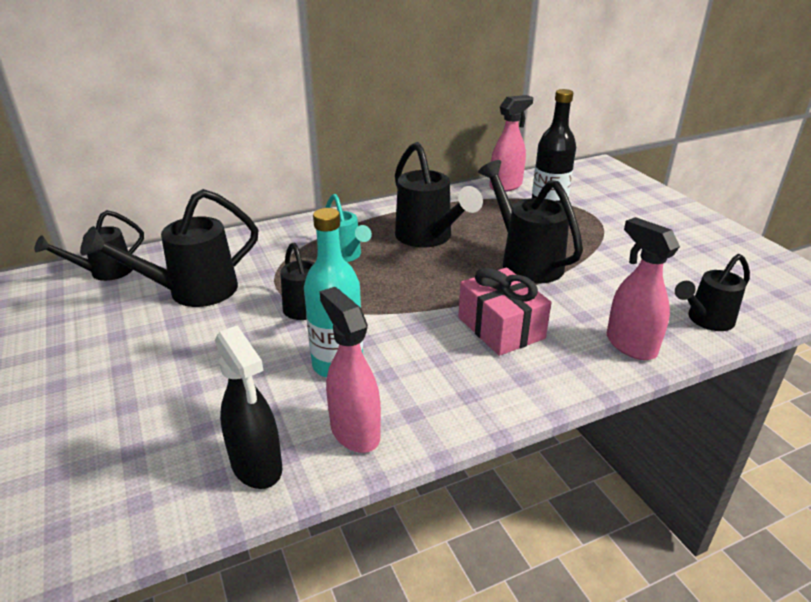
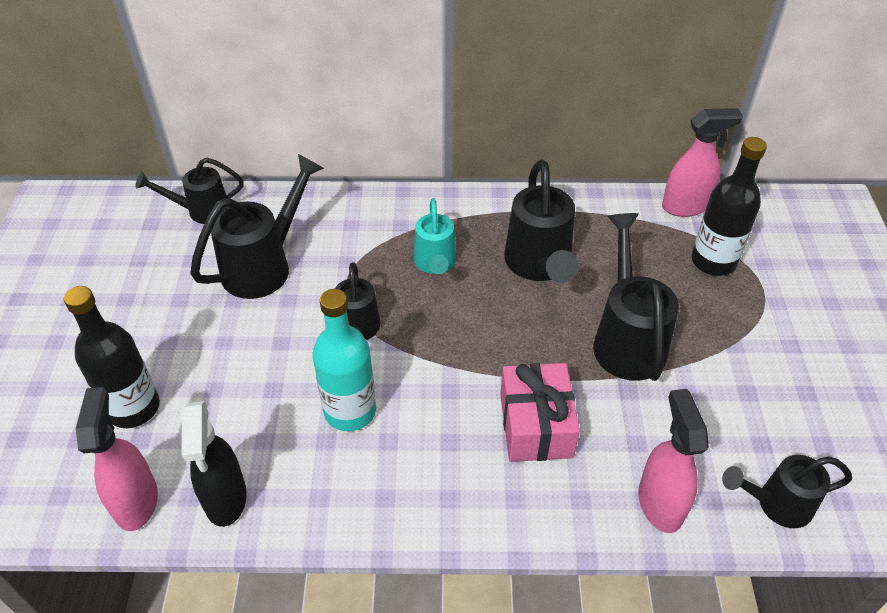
camera: 25 degrees right, 15 degrees up
(111, 428) = (134, 408): none -> black bottle
(191, 292) = (265, 265): black watering can -> black watering can turned 135 degrees clockwise
(354, 431) = (323, 496): pink spray bottle -> pink spray bottle (137, 501)

